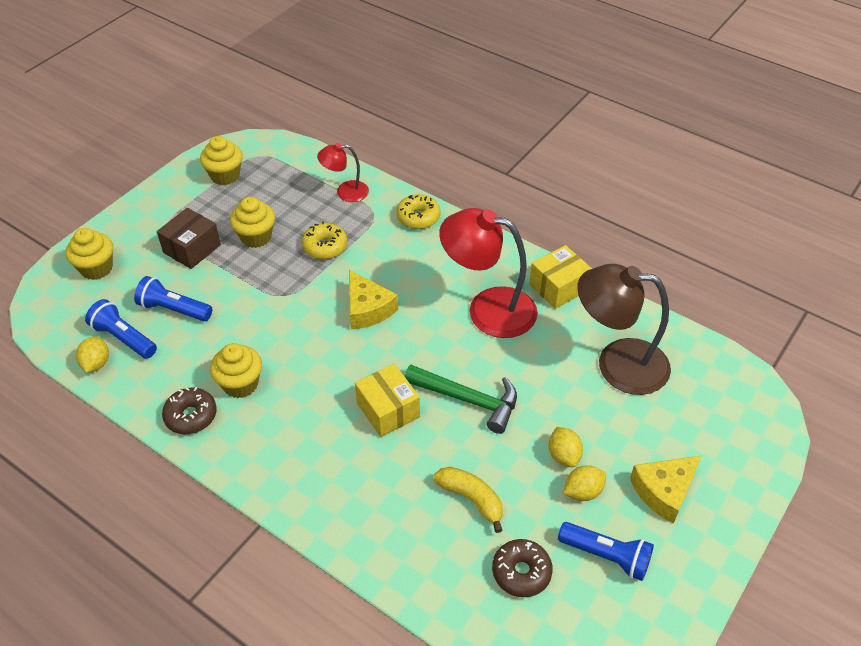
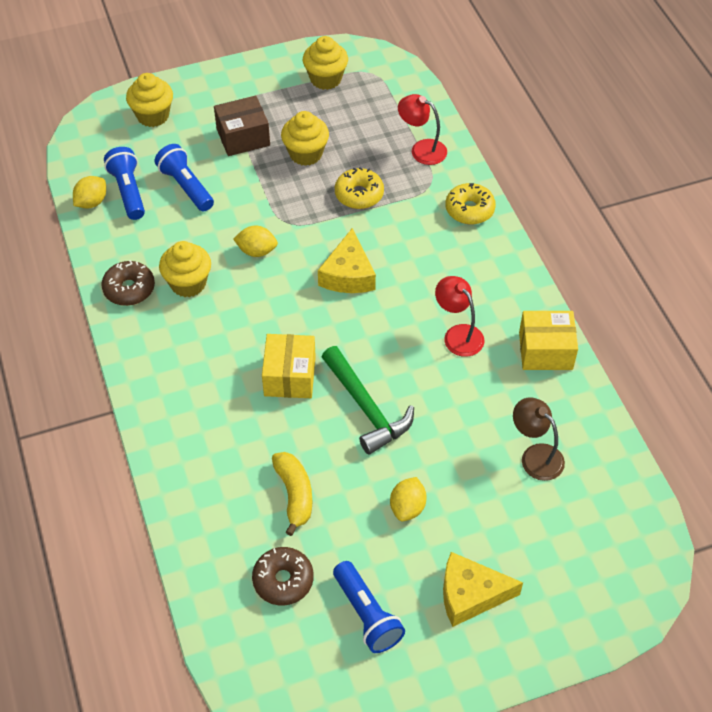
camera: 35 degrees right, 5 degrees up
(488, 309) = (458, 334): red lamp -> red lamp, size x0.53
(582, 492) = (396, 549): yellow lemon -> yellow lemon (256, 251)
(617, 364) = (535, 456): brown lamp -> brown lamp, size x0.53

